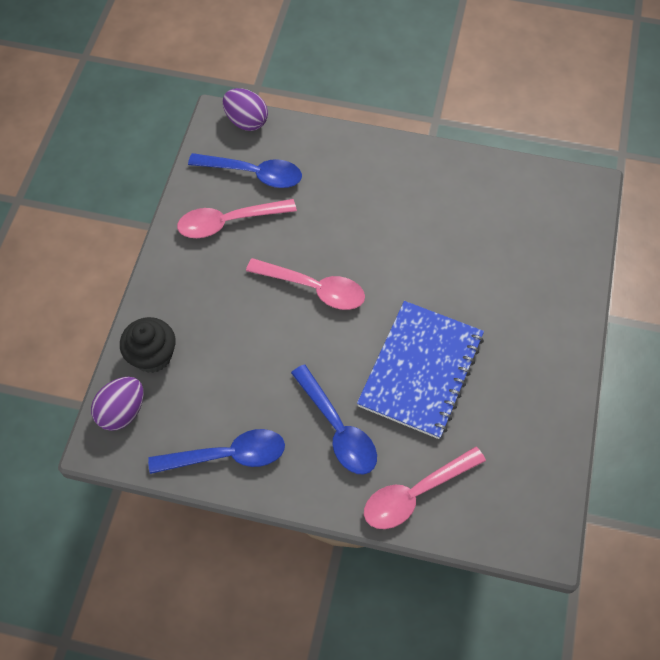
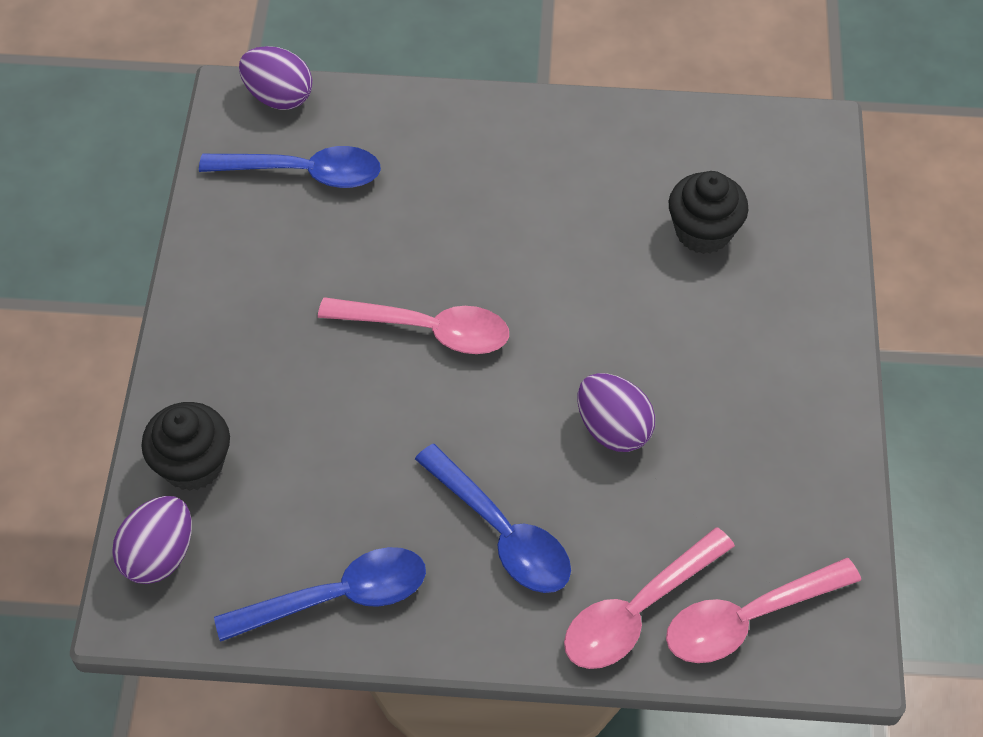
camera: 10 degrees left, 5 degrees down
(228, 222) = (277, 249): pink spoon -> pink spoon (748, 618)
(421, 370) = (613, 428): blue notebook -> purple egg
(503, 246) = (703, 232): none -> black cupcake

